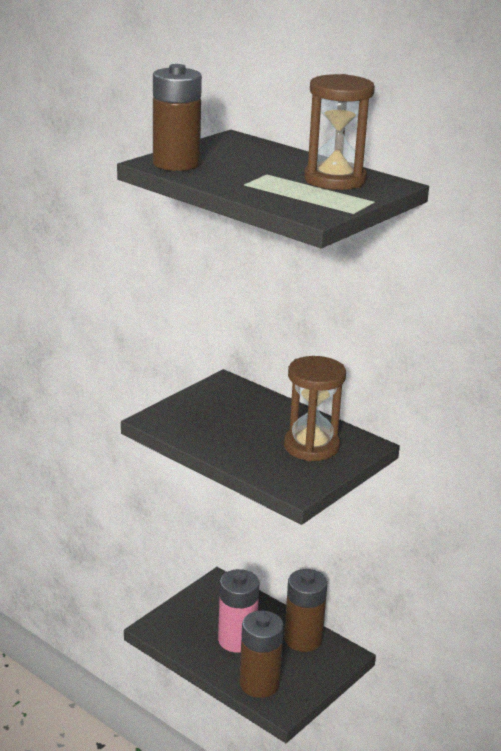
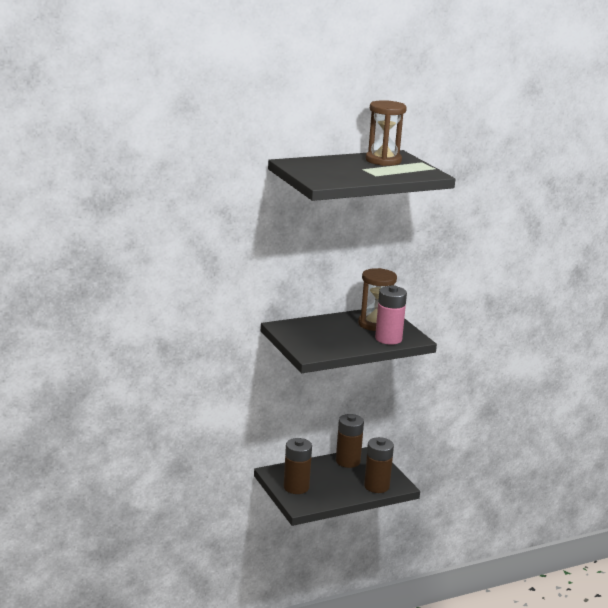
camera: 65 degrees left, 5 degrees down
(176, 164) = (328, 180): brown battery -> brown battery (296, 487)
(237, 640) = (333, 482): pink battery -> pink battery (388, 339)

